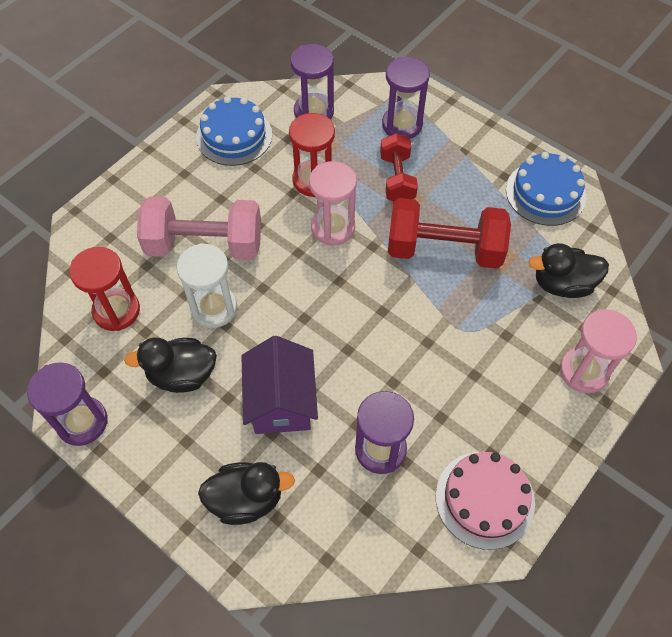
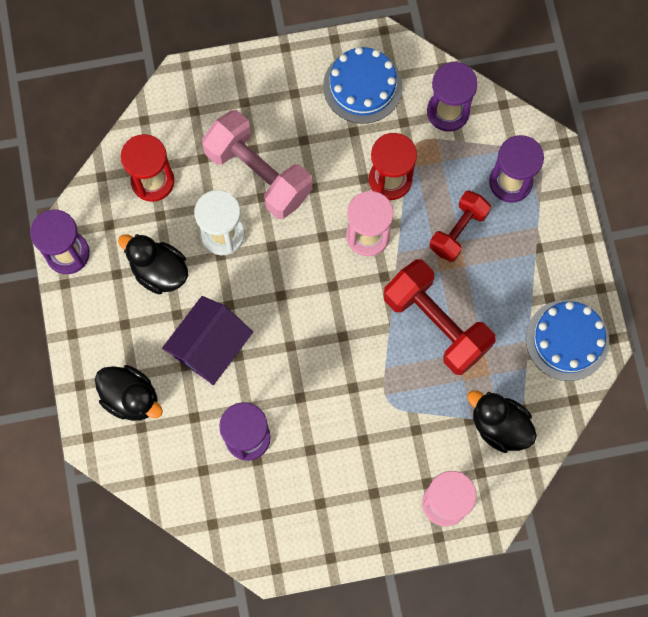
camera: 40 degrees right, 15 degrees up
(484, 499) = (286, 529): pink cake -> none

